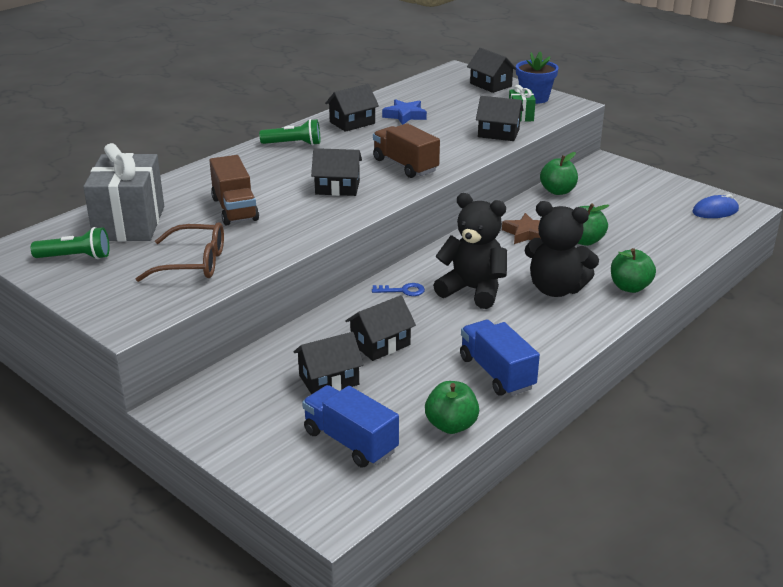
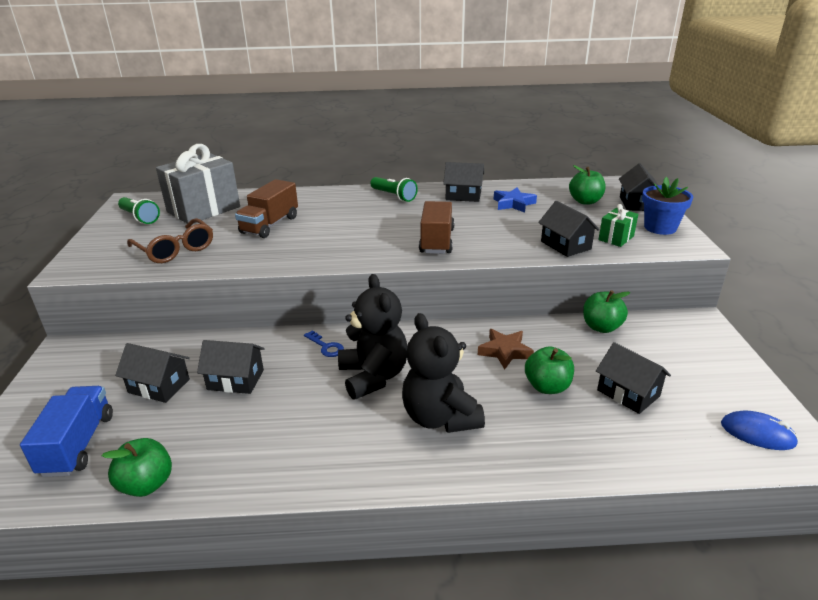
camera: 45 degrees right, 0 degrees up
(337, 188) = (357, 237): black house -> black house (628, 393)
(496, 373) = (257, 463): blue truck -> none
(630, 287) = (513, 460): green apple -> green apple (585, 201)

